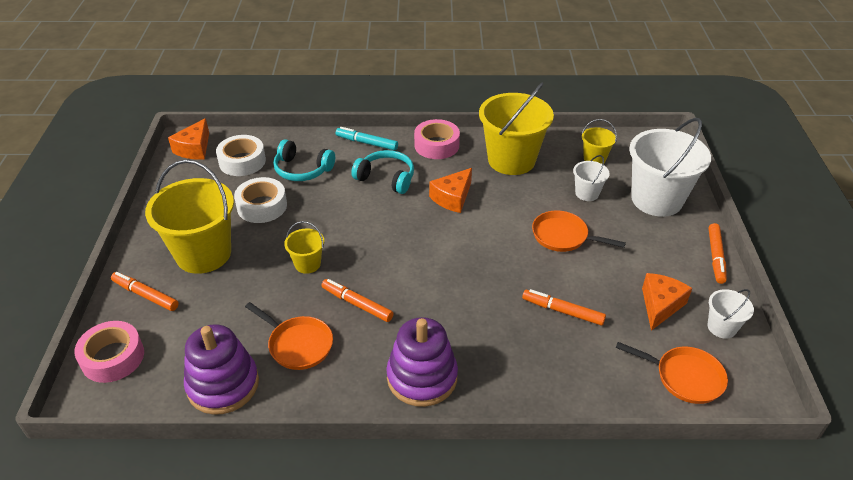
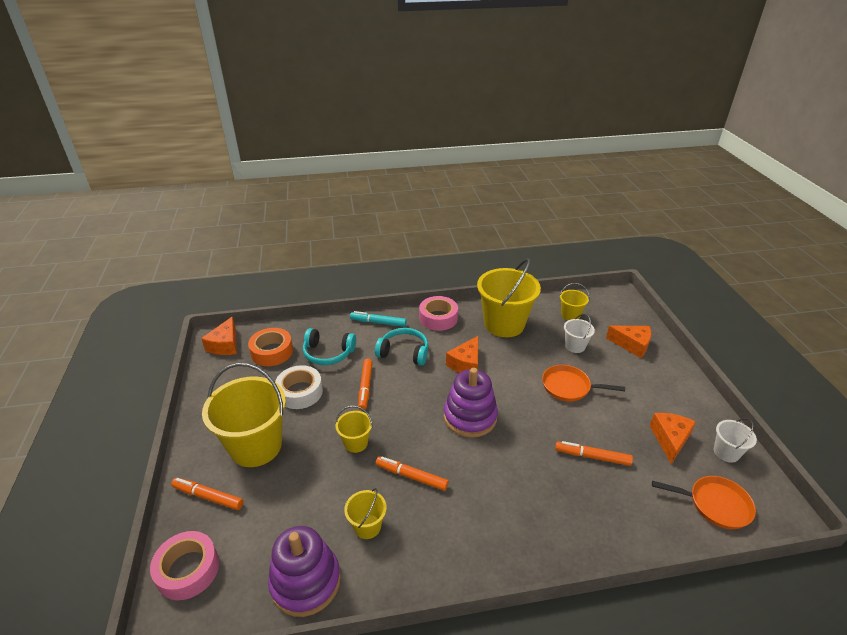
camera: 10 degrees left, 5 degrees down
(242, 161) = (272, 352): white tape -> orange tape
(297, 344) = (367, 526): orange pan -> yellow bucket
(422, 377) = (491, 542): purple stacking toy -> purple stacking toy (470, 417)
(656, 200) = (632, 345): white bucket -> orange cheese
(716, 257) = (696, 389): orange marker -> orange marker (365, 387)

